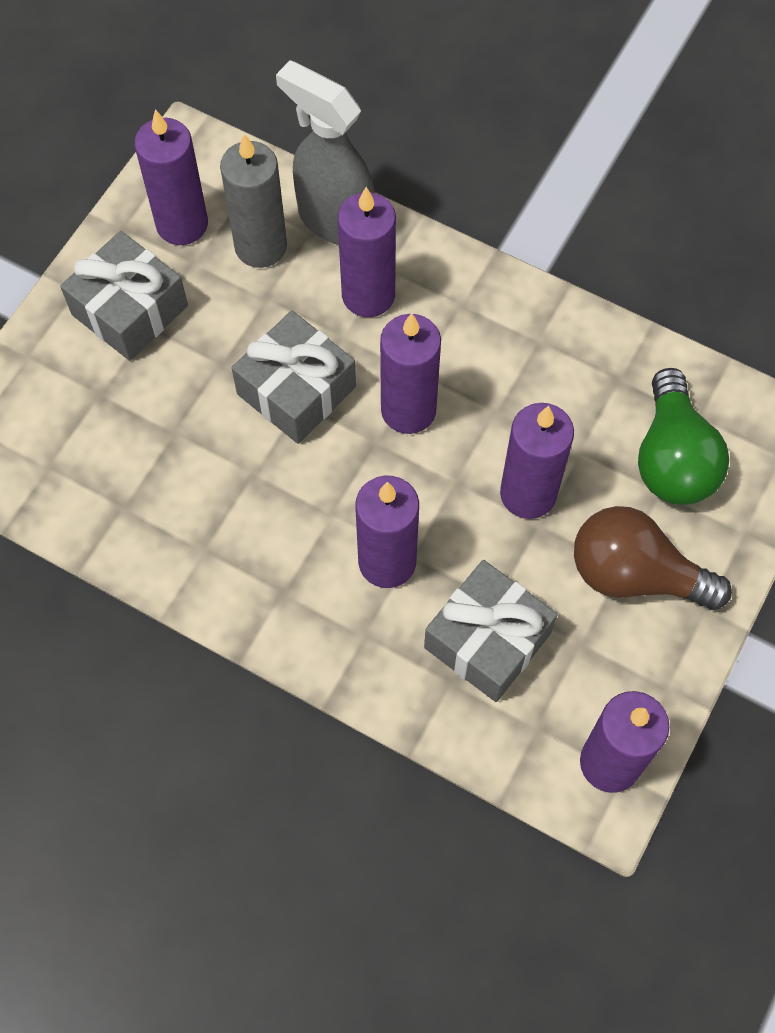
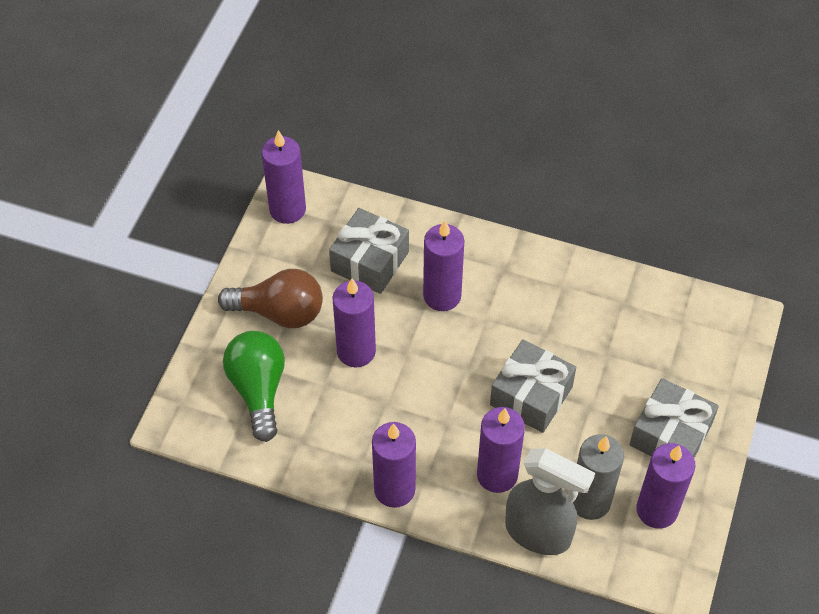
camera: 170 degrees right, 10 degrees down
(408, 410) = (448, 394): purple candle -> purple candle (394, 489)

